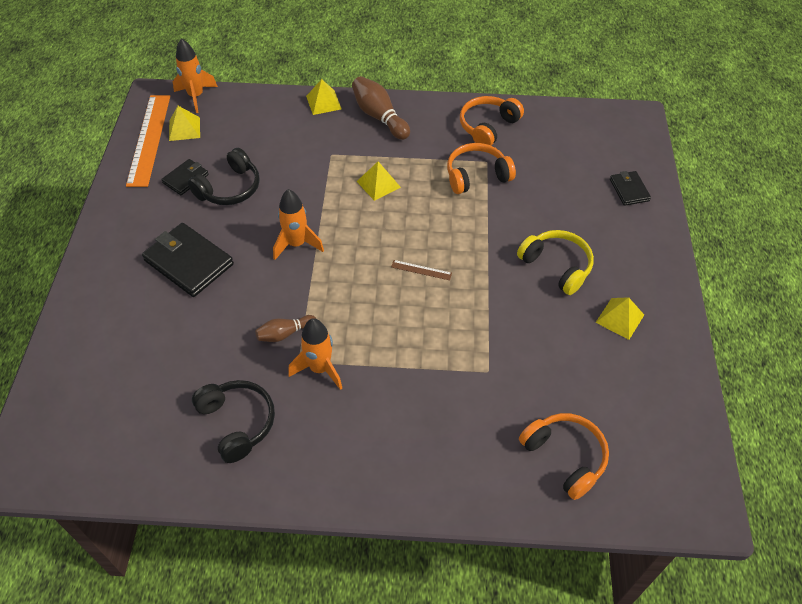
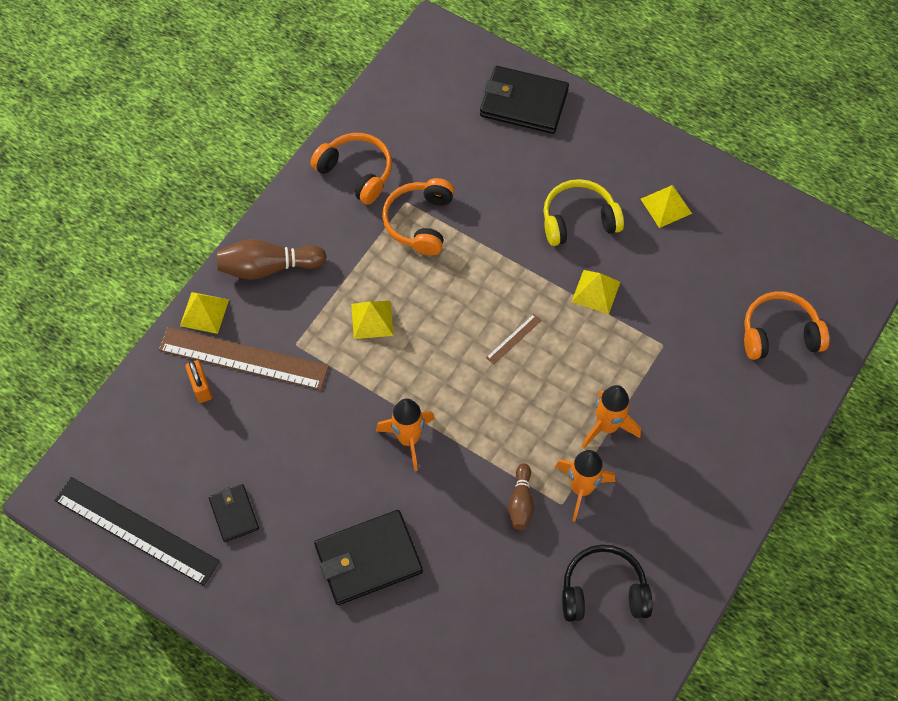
camera: 60 degrees left, 10 degrees up
(149, 139) = (136, 530): orange ruler -> black ruler
(184, 129) = (145, 483): yellow pyramid -> yellow pyramid (596, 291)
(196, 96) = (93, 447): orange rocket -> orange rocket (607, 426)
(229, 188) = (281, 472): black headphones -> none
(268, 124) = (201, 387): none -> orange padlock
(303, 134) = (243, 358): none -> brown ruler
(488, 127) = (356, 172): orange headphones -> orange headphones turned 150 degrees clockwise
(629, 190) = (523, 103): black wallet -> black wallet, size x1.81

